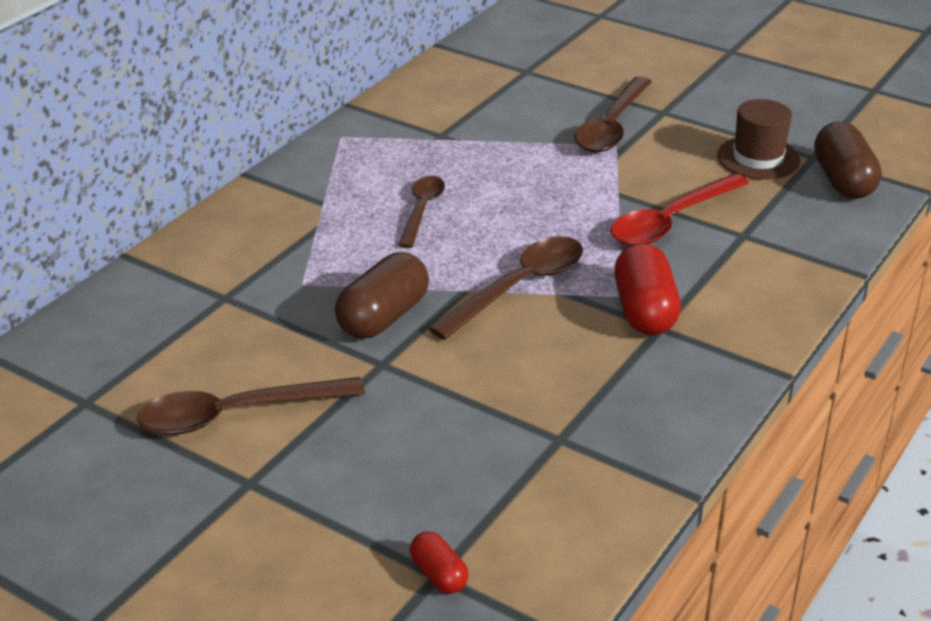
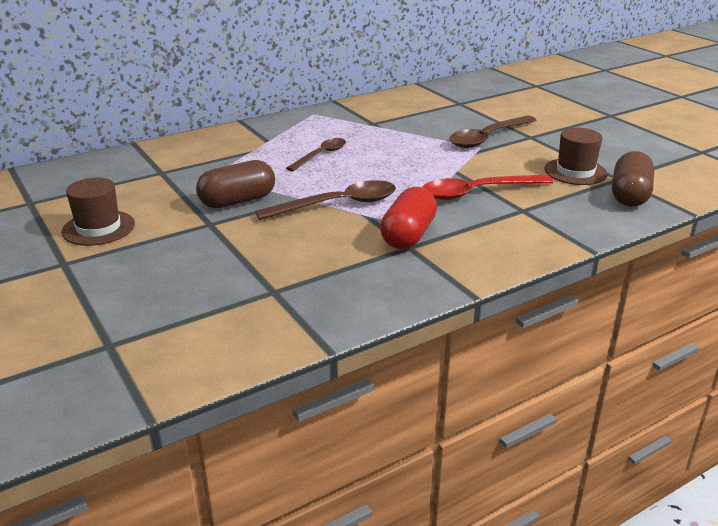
camera: 25 degrees right, 5 degrees down
(236, 414) = (98, 228): brown spoon -> brown hat
(439, 575) = (109, 345): red capsule -> none

